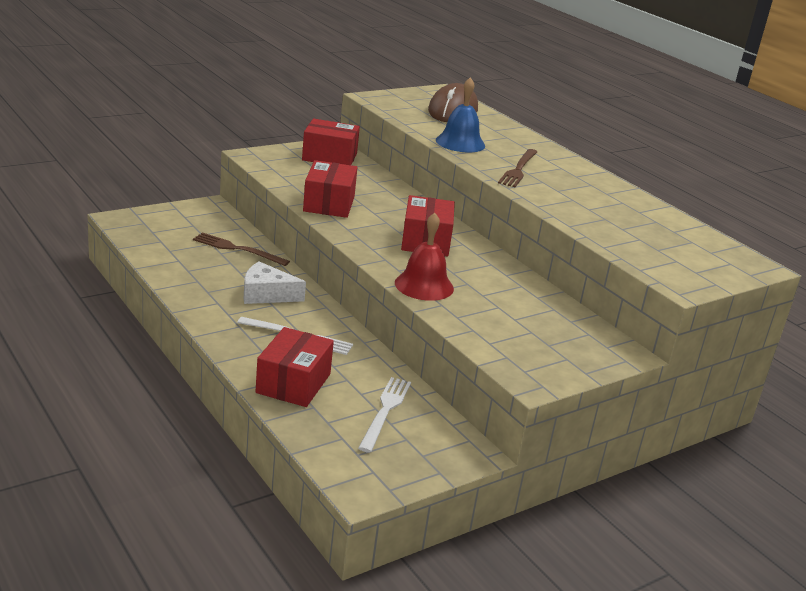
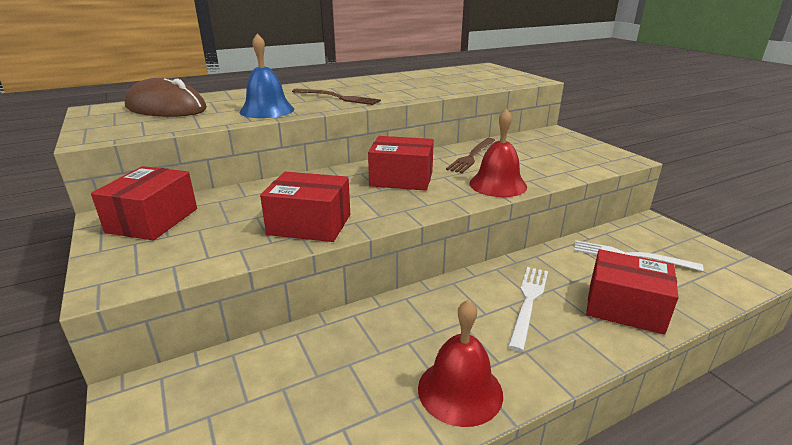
camera: 80 degrees left, 0 degrees up
(202, 296) = (460, 390): none -> red bell
(237, 249) = (307, 356): brown fork -> brown fork (472, 156)
(266, 294) = (437, 327): white cheese -> none

